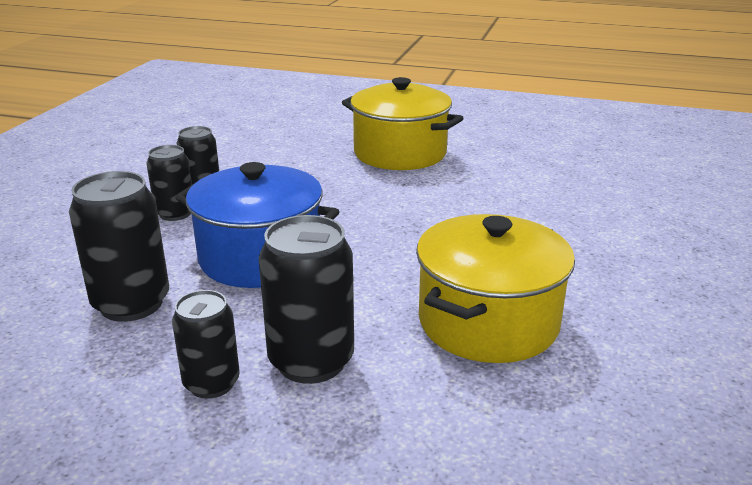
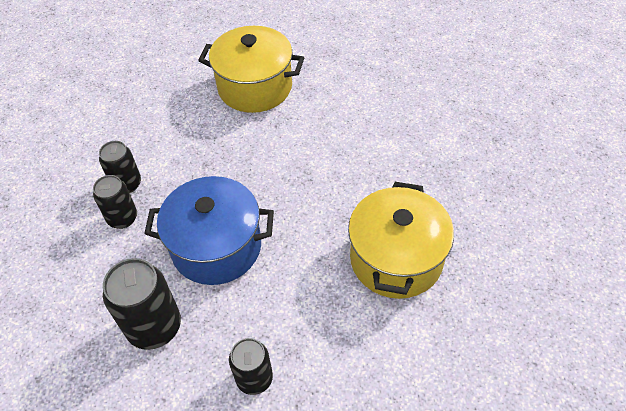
camera: 20 degrees left, 25 degrees up
(311, 361) = (305, 335): black can -> none

